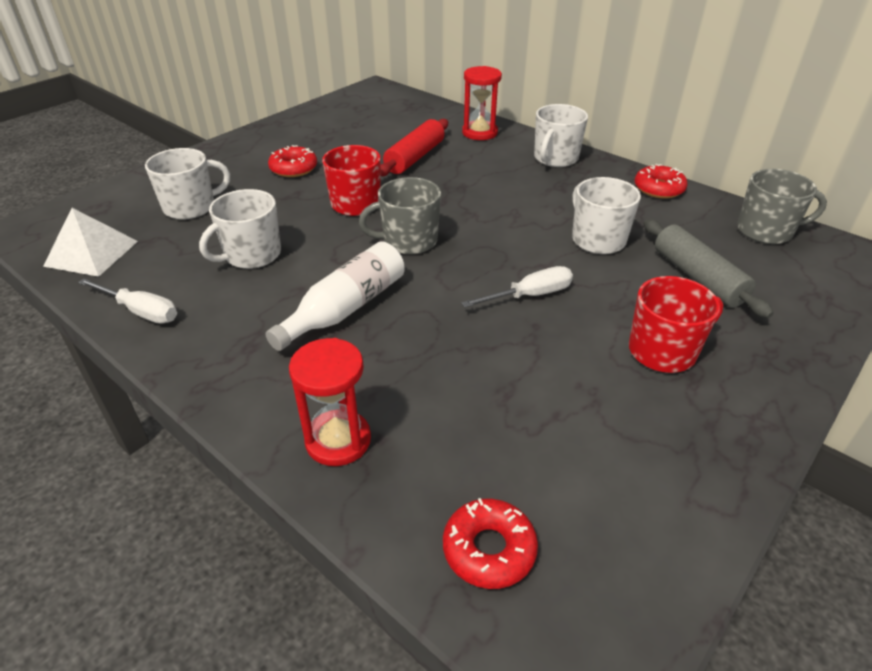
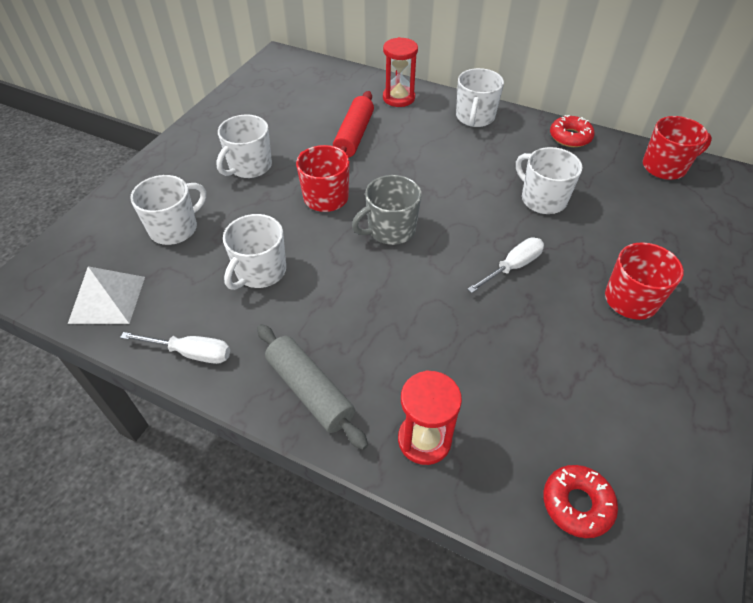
camera: 15 degrees left, 10 degrees up
(293, 168) = (249, 166): red donut -> white mug
(346, 308) = (370, 311): white bottle -> none
(698, 277) = (631, 223): grey rolling pin -> grey rolling pin (310, 391)
(766, 231) = (665, 167): grey mug -> red mug

